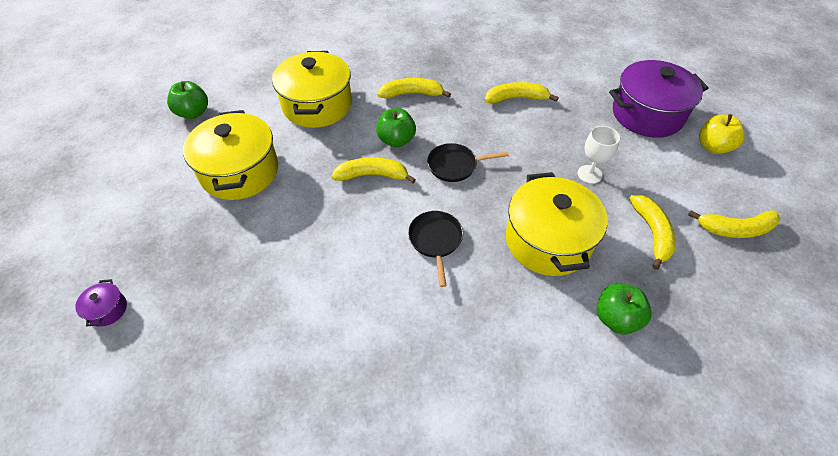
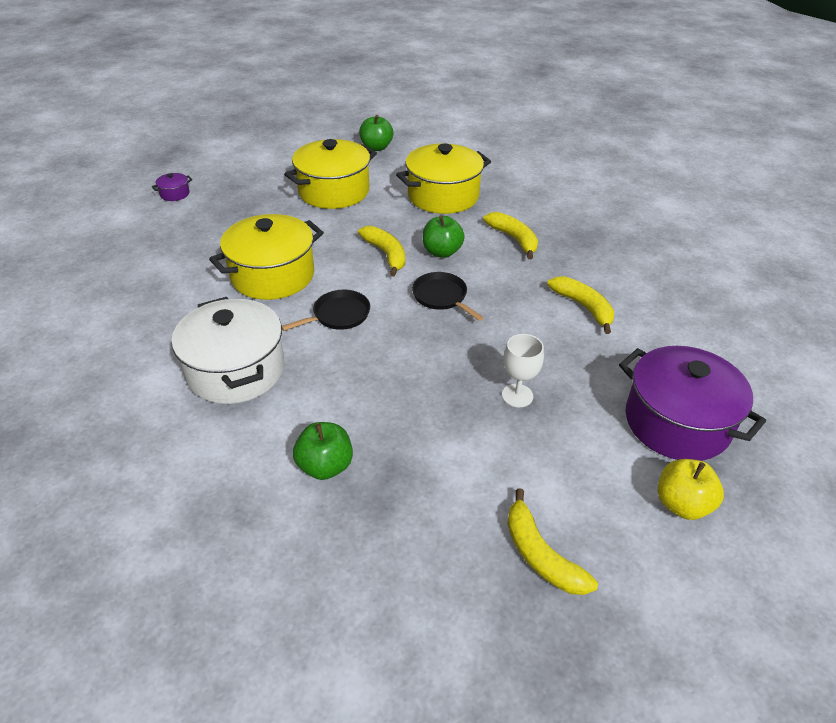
camera: 60 degrees right, 10 degrees down
(467, 345) = (236, 370): none -> white pot
(548, 241) = (392, 388): yellow pot -> yellow pot (273, 275)
(652, 233) = (468, 471): yellow banana -> none

